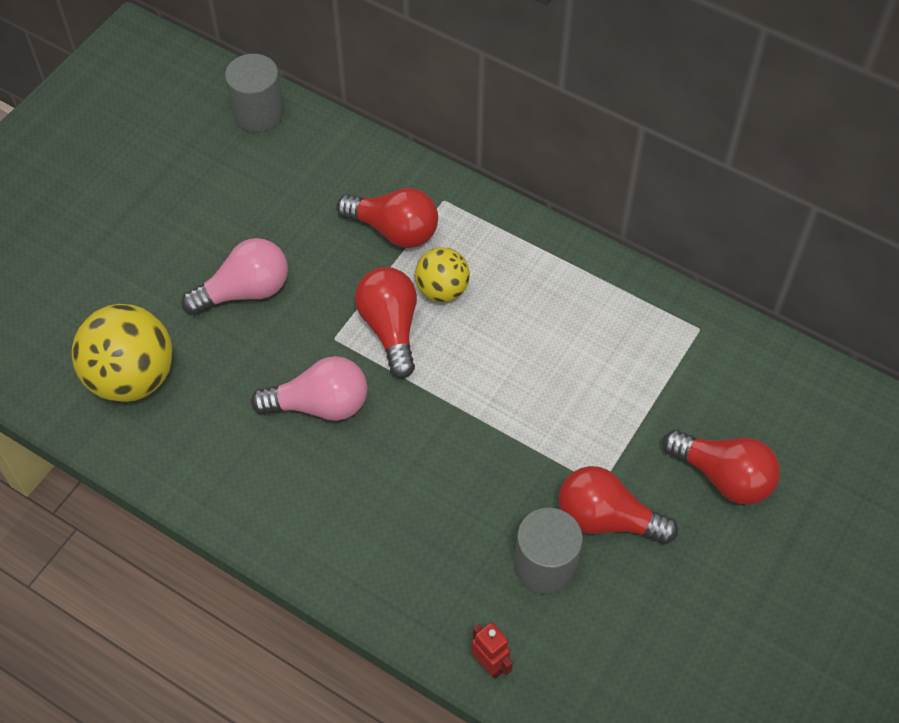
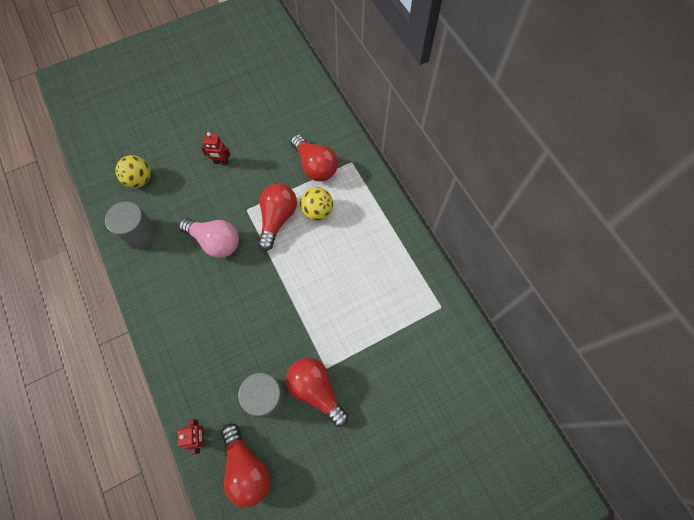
camera: 30 degrees right, 10 degrees up
(132, 377) = (140, 180): yellow ball -> yellow ball, size x0.59
(245, 291) = (221, 162): pink light bulb -> red robot
(258, 112) = (291, 70): grey cylinder -> grey cylinder (140, 234)
(723, 477) = (396, 403): red light bulb -> red light bulb (247, 468)

